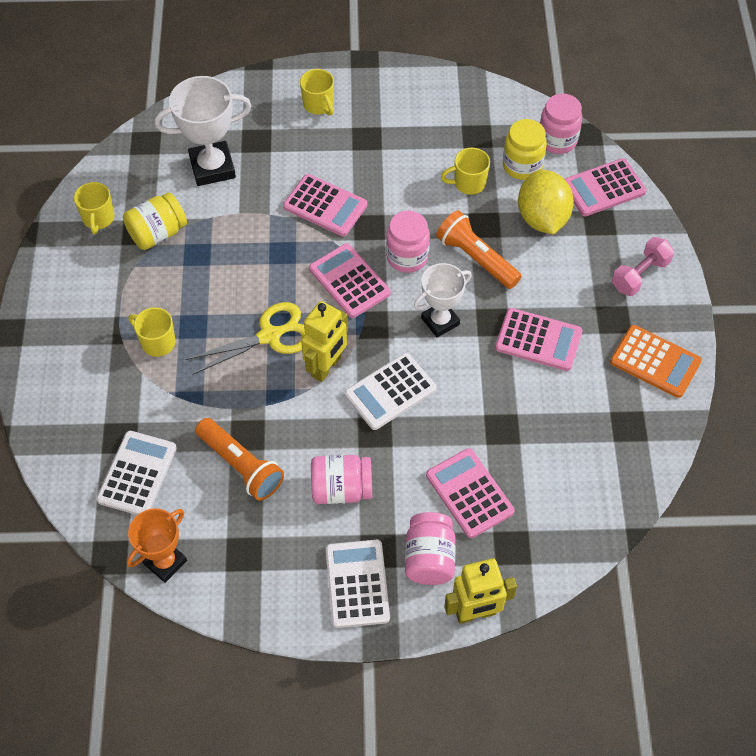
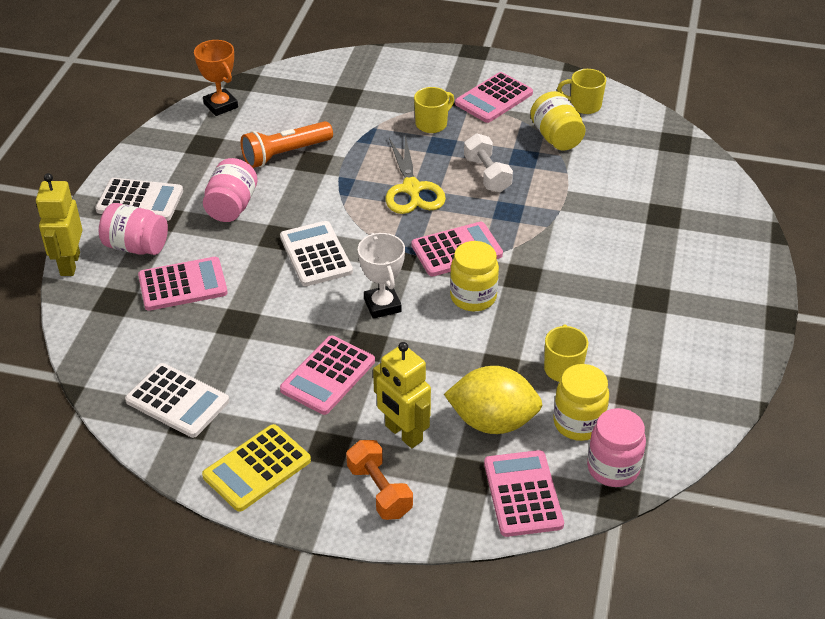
camera: 105 degrees right, 15 degrees down
(137, 474) = (306, 100): white calculator -> white calculator (177, 401)
(212, 167) = (632, 180): white trophy -> none
(231, 279) = (487, 174): none -> white dumbbell
(318, 105) = (708, 268): yellow mug -> none
(325, 206) = (560, 249): pink calculator -> pink calculator (493, 98)
(326, 367) = (362, 218): yellow robot -> yellow robot (403, 434)
(407, 257) = (473, 297): pink jar -> yellow jar
(476, 258) = (453, 350): orange flashlight -> none
(640, 275) = (379, 491): pink dumbbell -> orange dumbbell
(655, 362) = (257, 468): orange calculator -> yellow calculator

